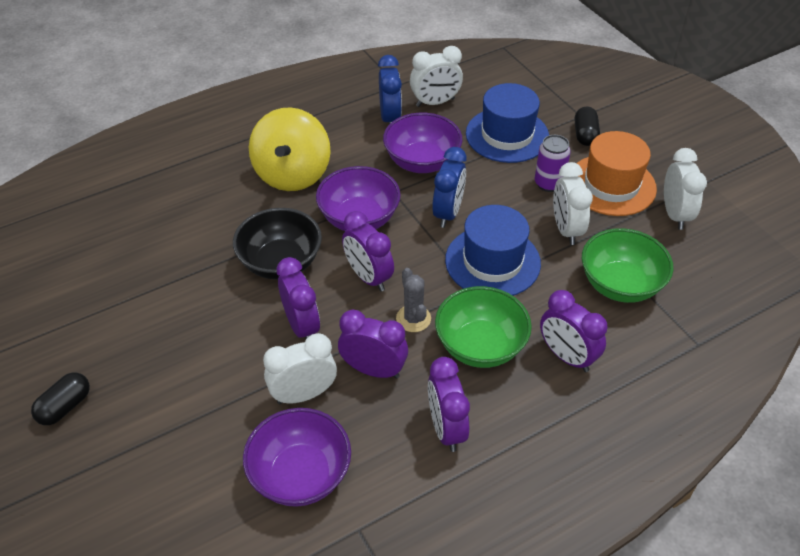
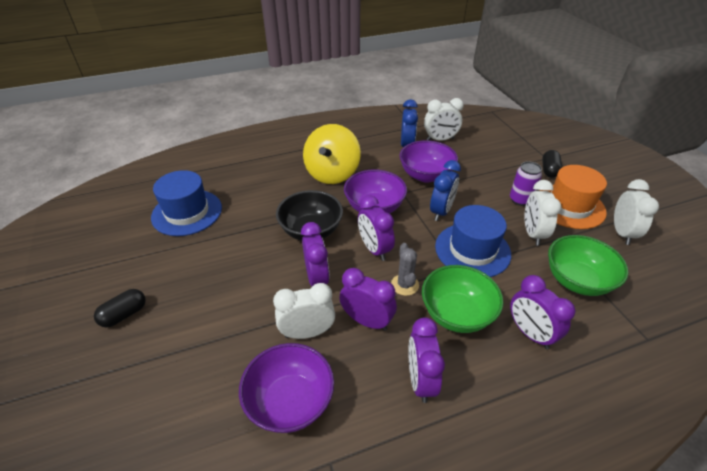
camera: 10 degrees right, 5 degrees down
(507, 135) = (490, 164): blue hat -> blue hat (187, 212)

